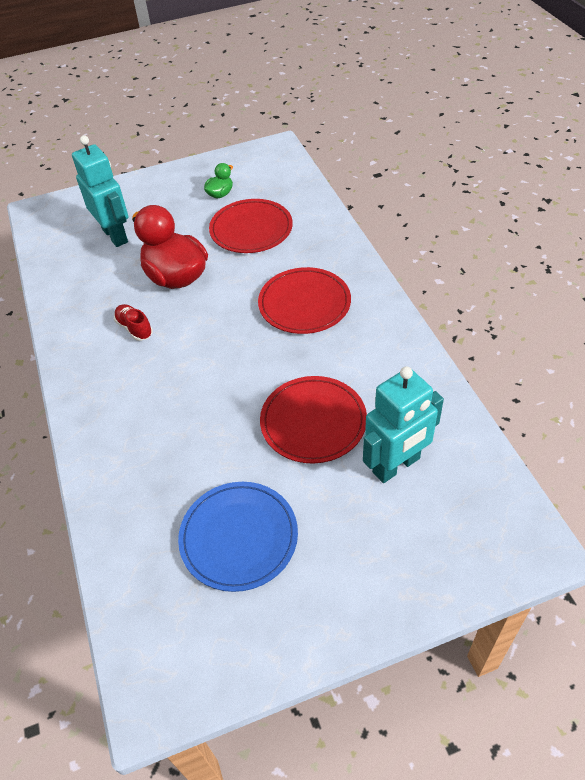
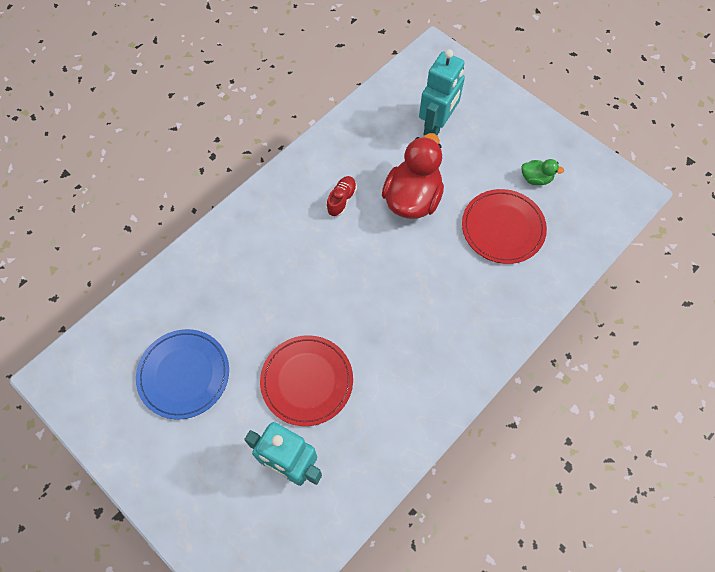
camera: 60 degrees right, 15 degrees up
(304, 303) = (432, 316): red plate -> none

